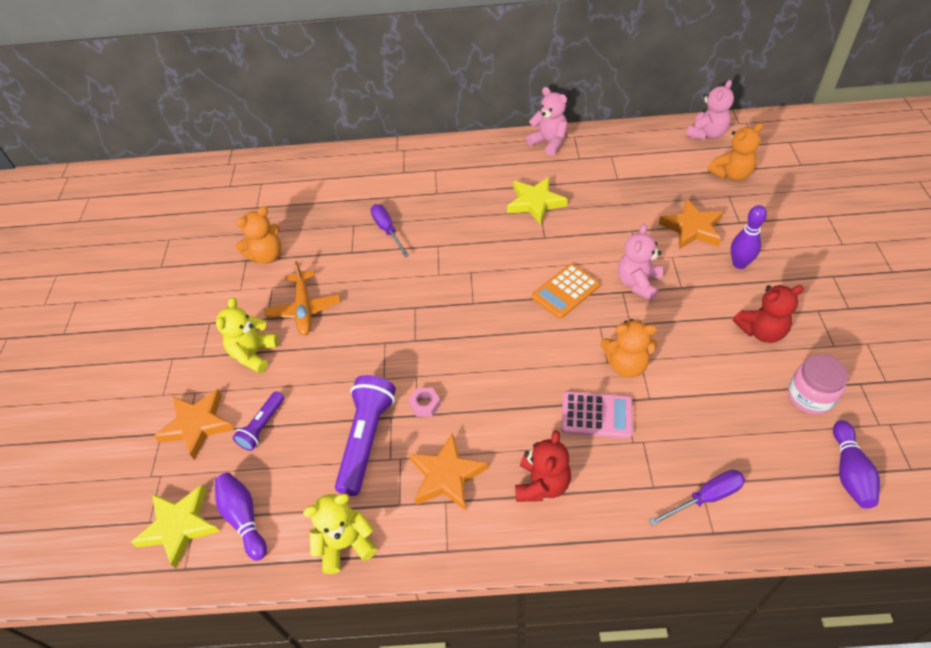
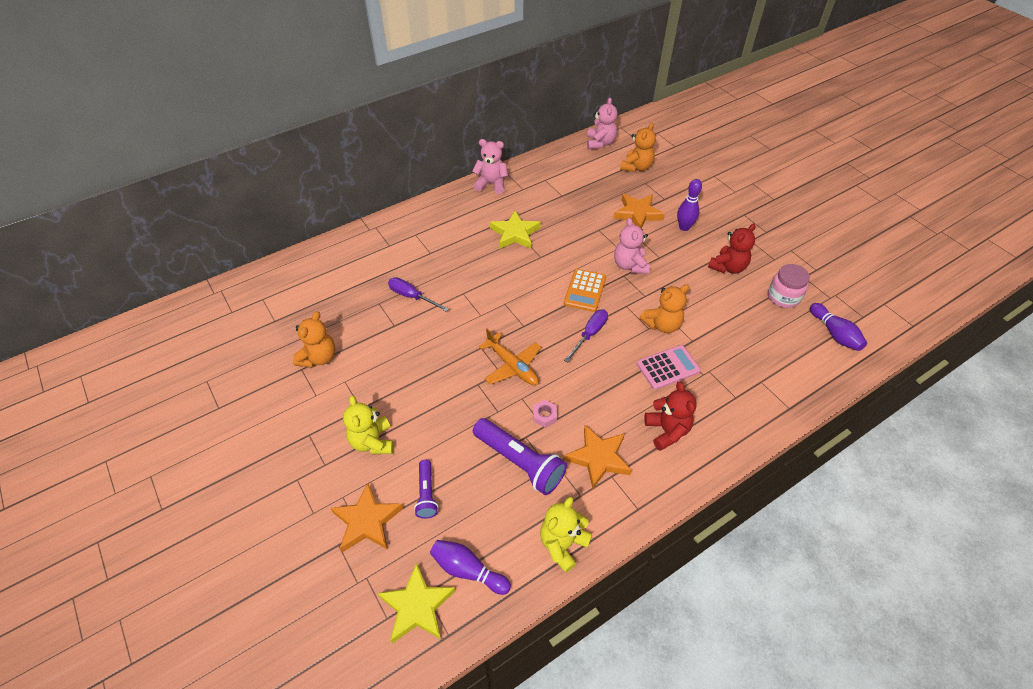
camera: 35 degrees left, 0 degrees up
(304, 309) = (388, 387): orange plane -> orange plane (512, 366)
(366, 439) = (519, 462): purple flashlight -> purple flashlight turned 150 degrees clockwise
(706, 498) = (770, 388): purple screwdriver -> purple screwdriver (590, 334)

